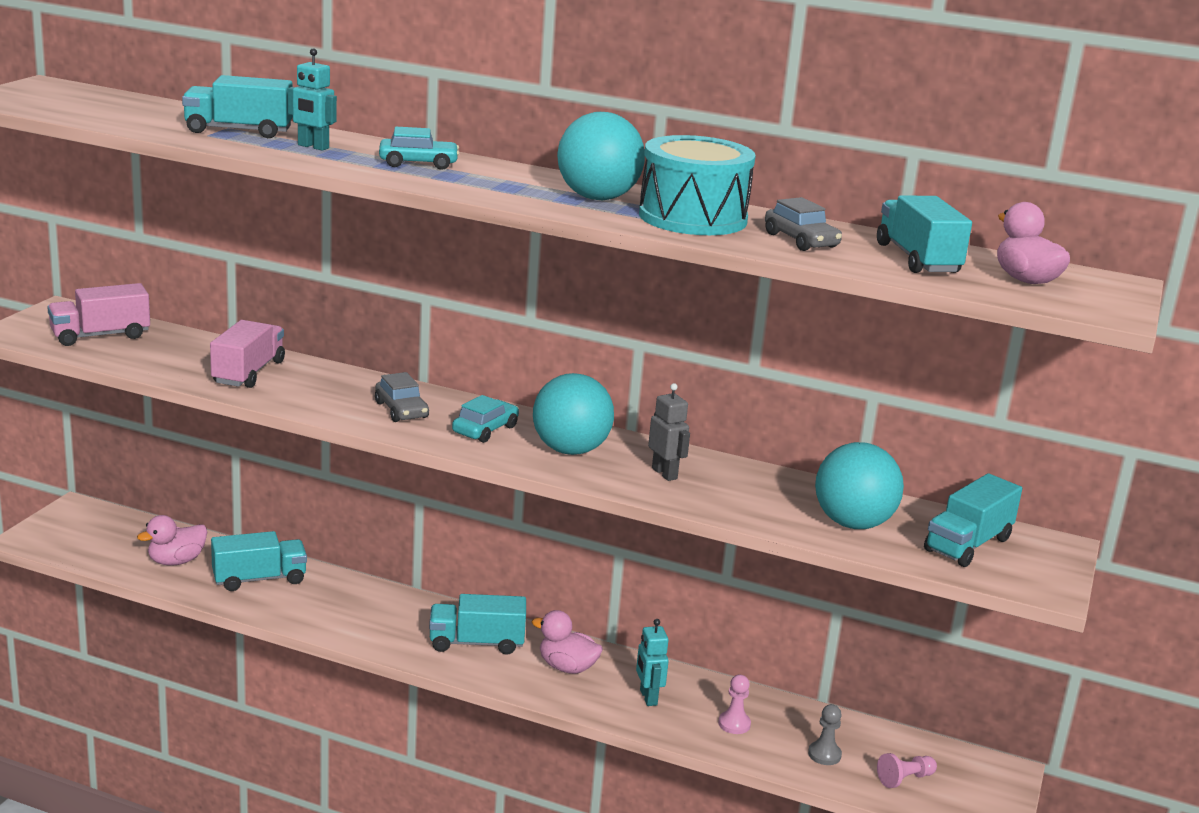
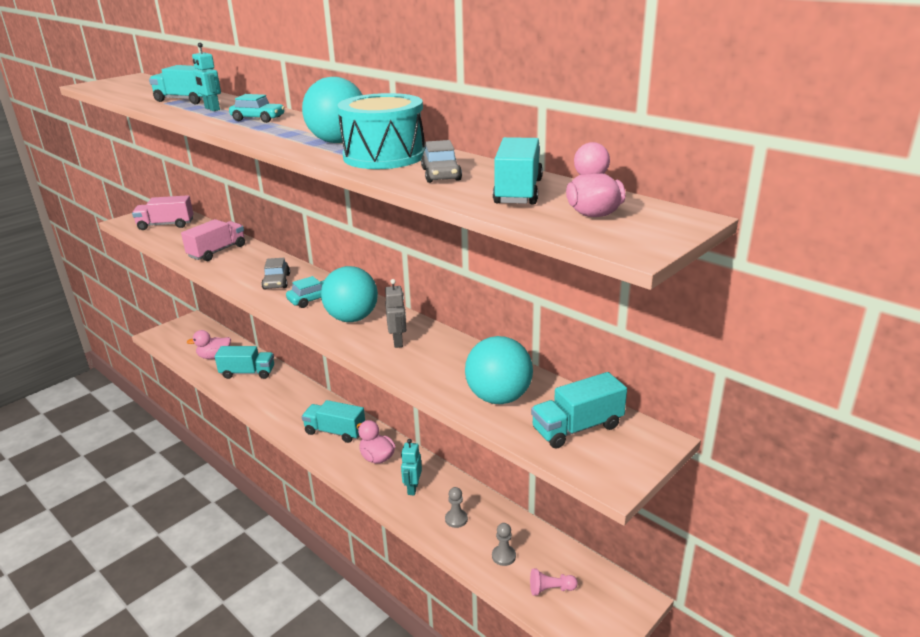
camera: 25 degrees right, 5 degrees up
(734, 724) = (456, 519): pink pawn -> grey pawn

